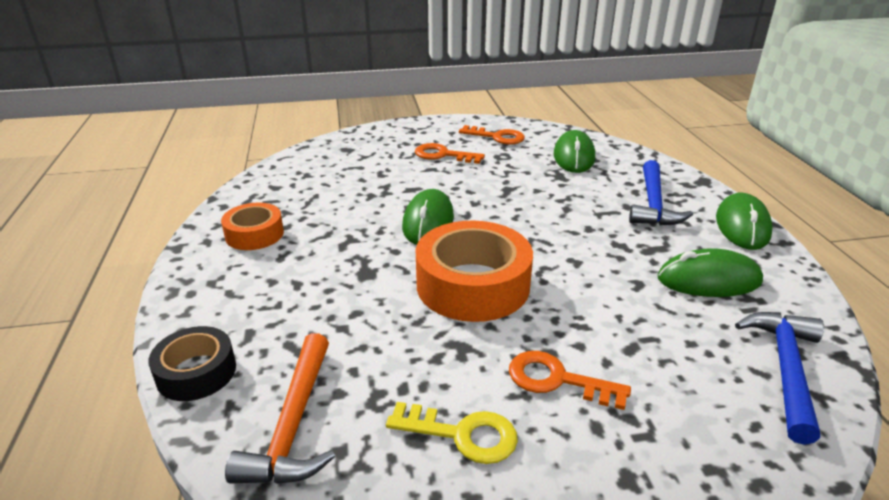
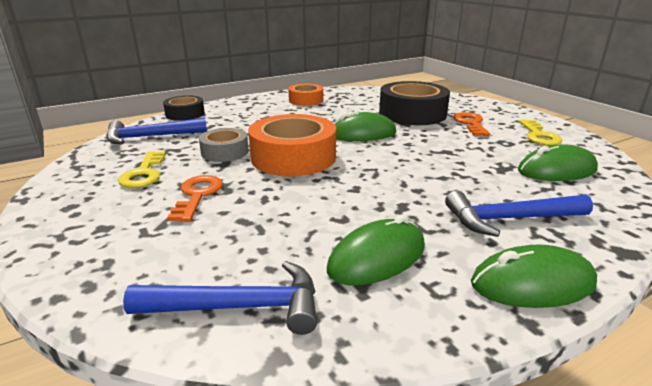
camera: 70 degrees right, 5 degrees down
(293, 425) = (150, 137): orange hammer -> blue hammer
(385, 175) = (412, 113): none -> black tape
(420, 341) = (225, 152): none -> grey tape
(497, 137) = (539, 136): orange key -> yellow key
(708, 280) = (377, 258): green mouse -> green mouse turned 75 degrees clockwise

